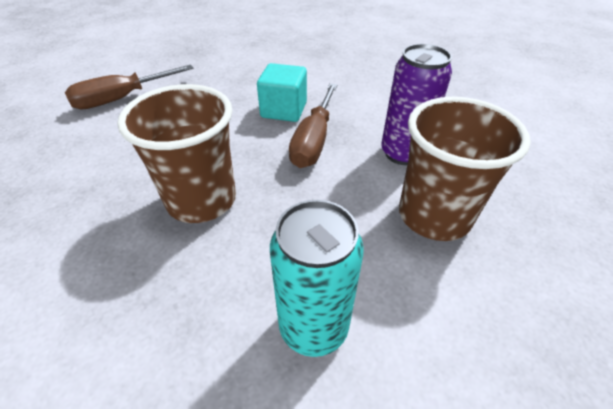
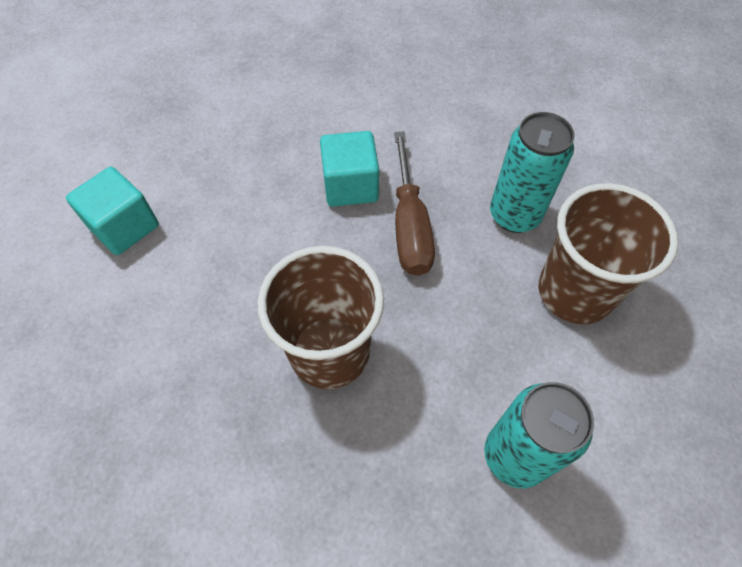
camera: 20 degrees left, 15 degrees up
(121, 99) = (124, 226): brown screwdriver -> turquoise cube
(402, 153) = (514, 215): purple can -> turquoise can

